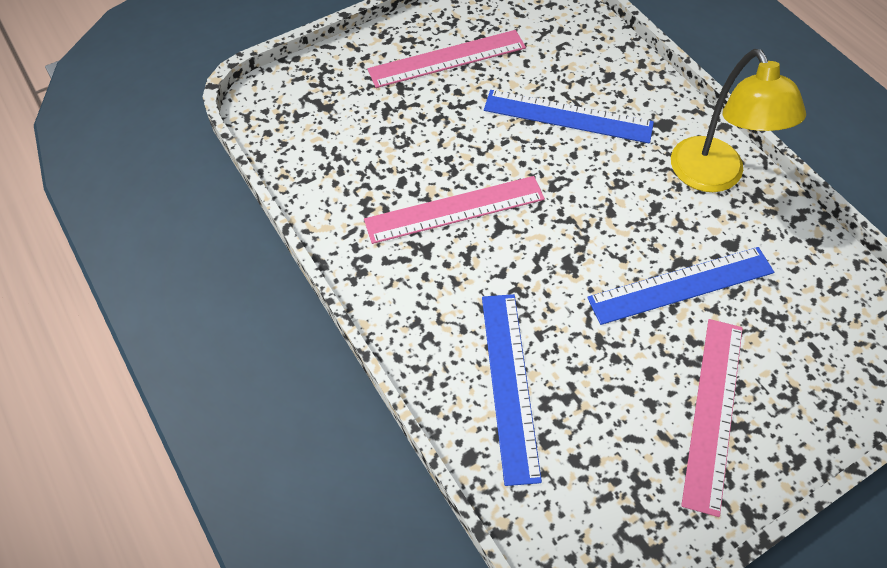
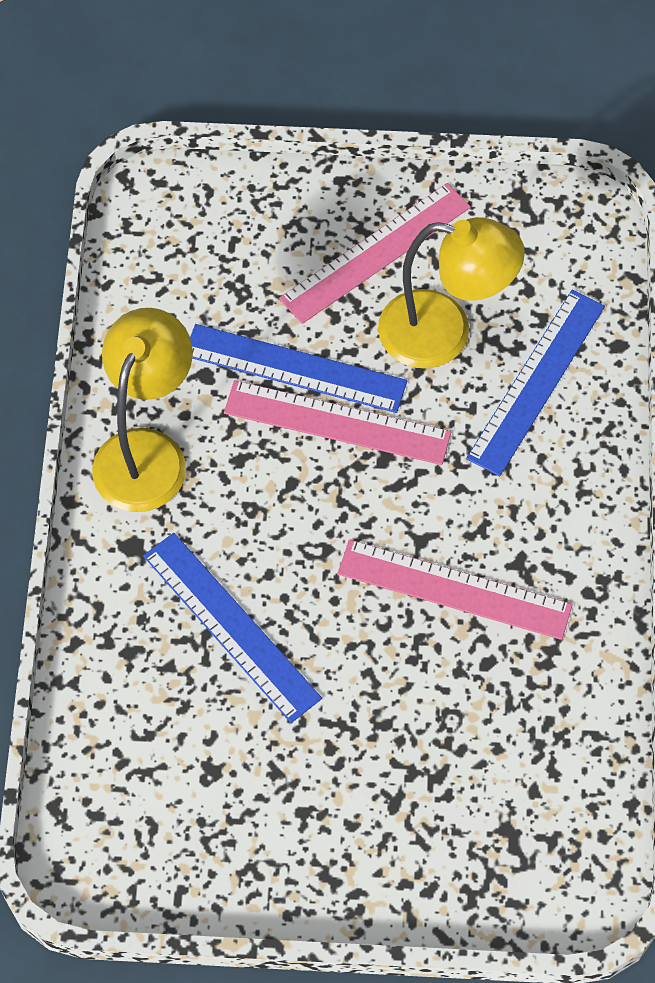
camera: 145 degrees left, 5 degrees up
(447, 58) = (304, 809): pink ruler -> pink ruler (337, 423)
(606, 378) = (444, 334): none -> yellow lamp

